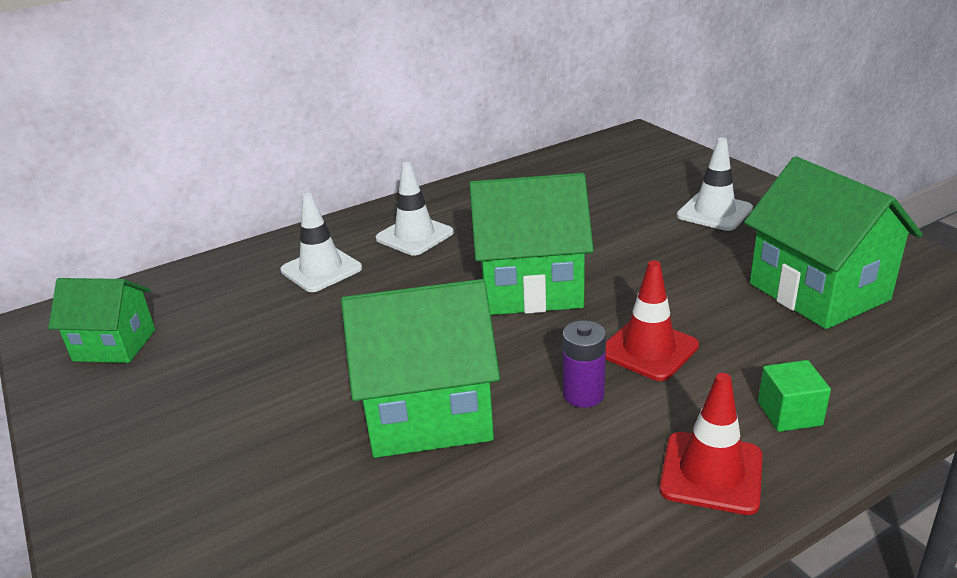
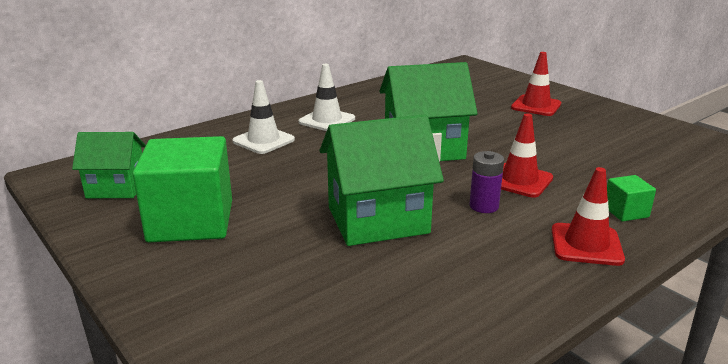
camera: 10 degrees left, 5 degrees down
(187, 405) = (191, 221): none -> green cube
(714, 212) = (536, 106): white traffic cone -> red traffic cone
(818, 291) = (620, 147): green house -> none

